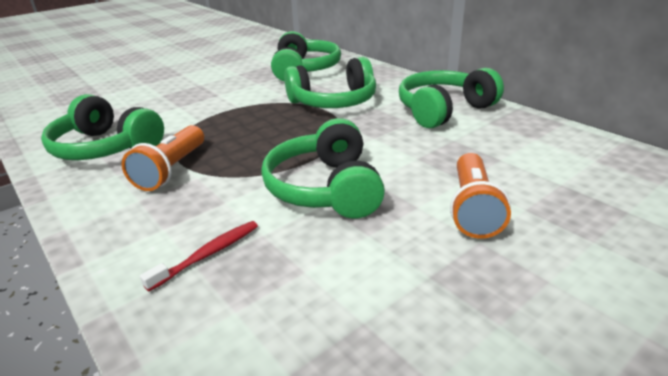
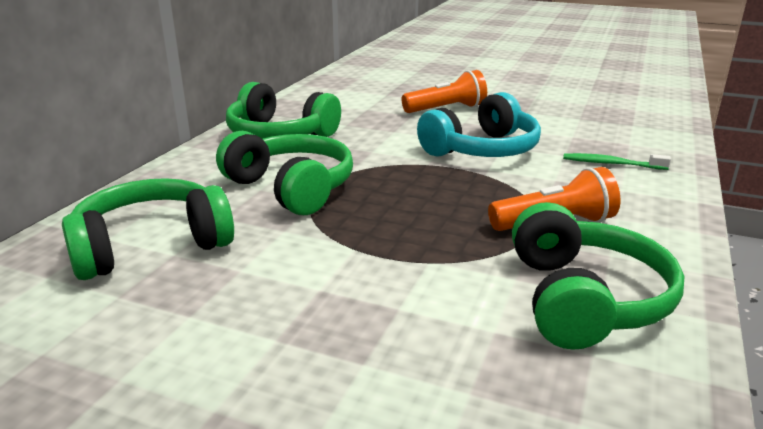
camera: 120 degrees left, 5 degrees down
(208, 254) = (611, 164): red toothbrush -> green toothbrush
(326, 188) = (482, 150): green headphones -> turquoise headphones

